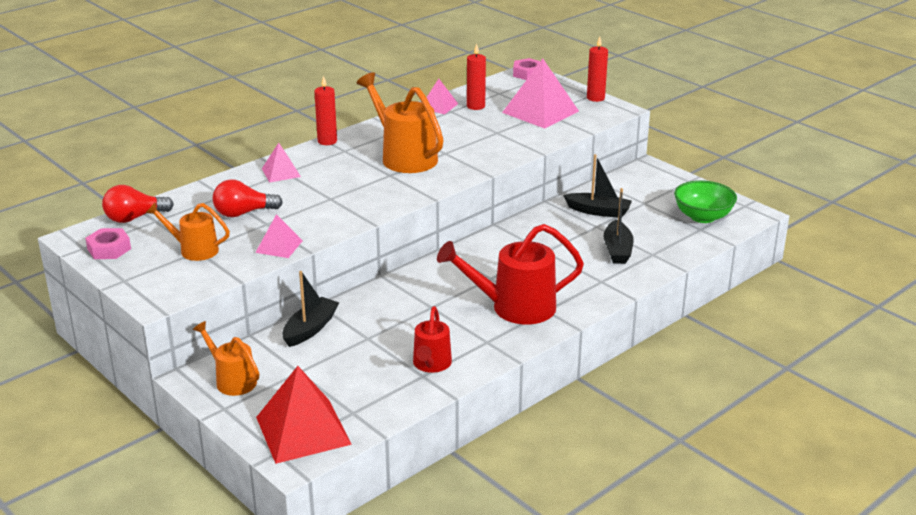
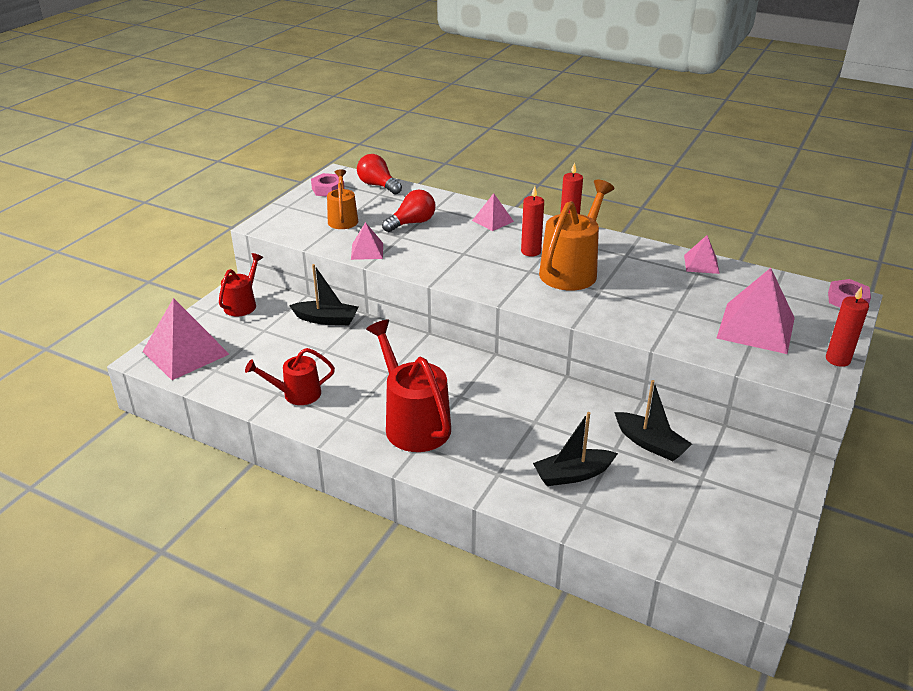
camera: 70 degrees right, 5 degrees up
(232, 380) = (243, 304): orange watering can -> red watering can
(243, 213) = (412, 223): red light bulb -> red light bulb turned 90 degrees clockwise
(303, 430) = (185, 353): red pyramid -> pink pyramid
(476, 106) = (724, 285): red candle -> red candle (531, 251)
(598, 211) = (650, 444): black boat -> black boat turned 45 degrees counterclockwise
(702, 217) = (708, 537): green bowl -> none

